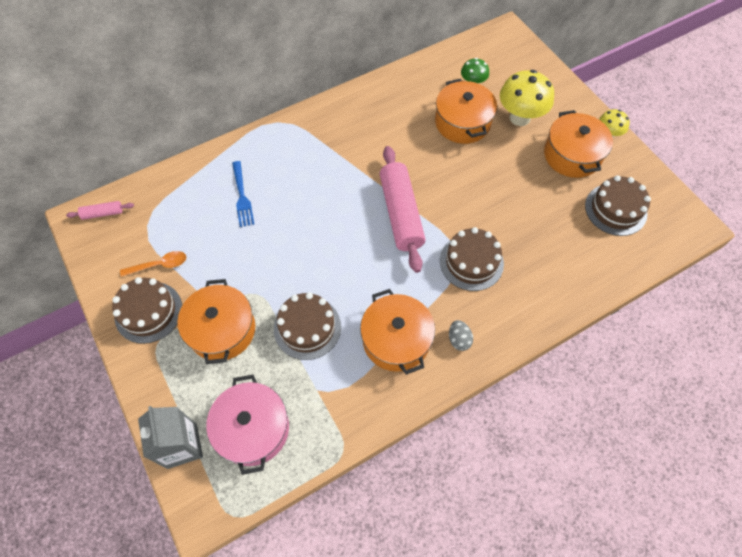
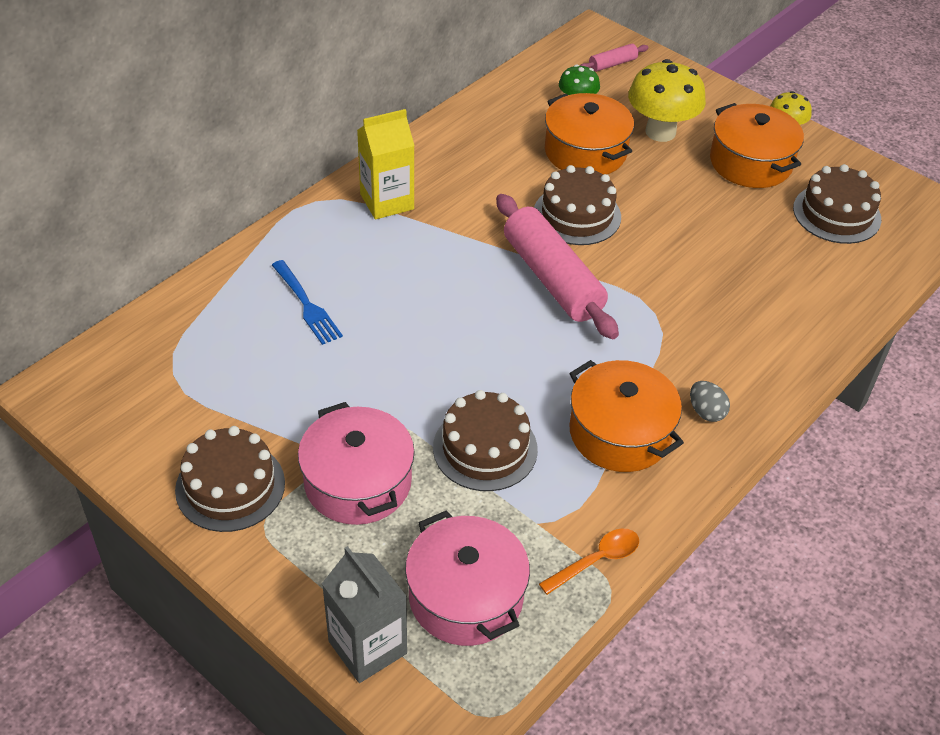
camera: 20 degrees left, 15 degrees down
(103, 213) = (92, 373): pink rolling pin -> pink rolling pin (612, 64)
(159, 265) = (218, 421): orange spoon -> orange spoon (596, 560)
(222, 330) = (358, 482): orange pot -> pink pot
(320, 132) = (387, 201): none -> yellow carton
(471, 262) = (678, 315): brown cake -> brown cake (577, 215)

